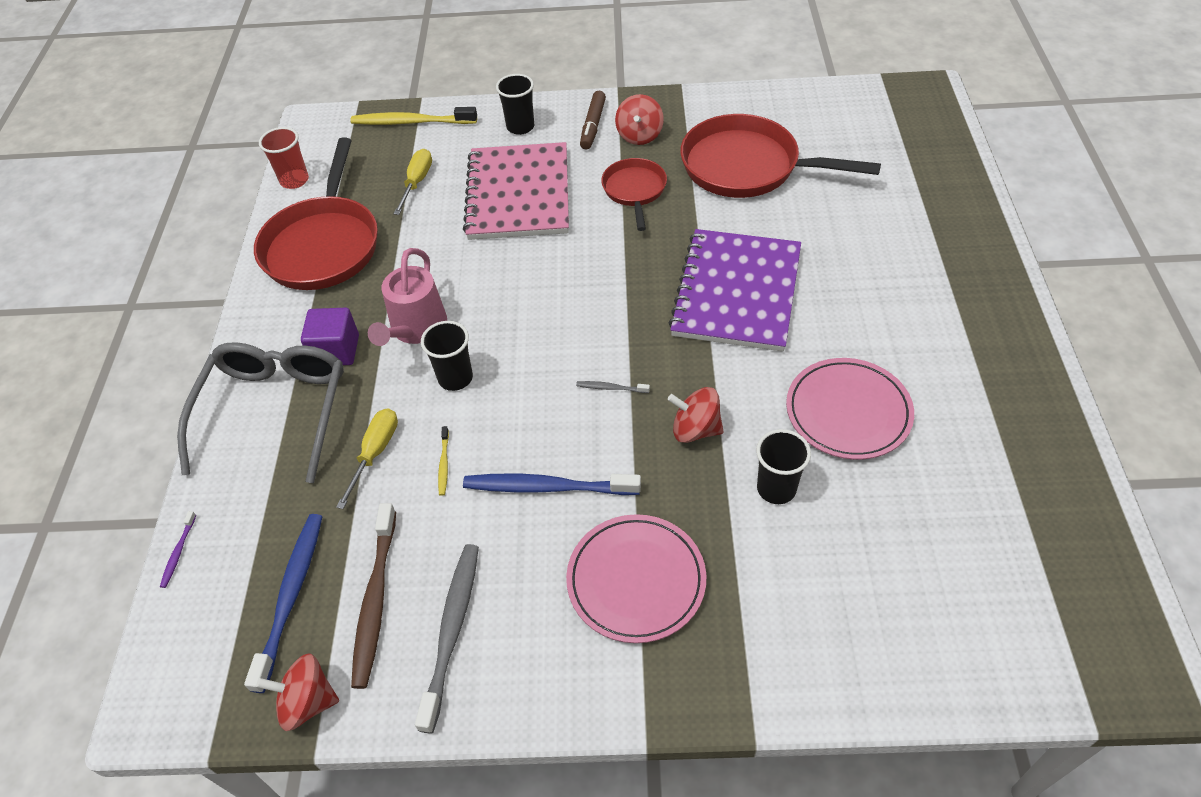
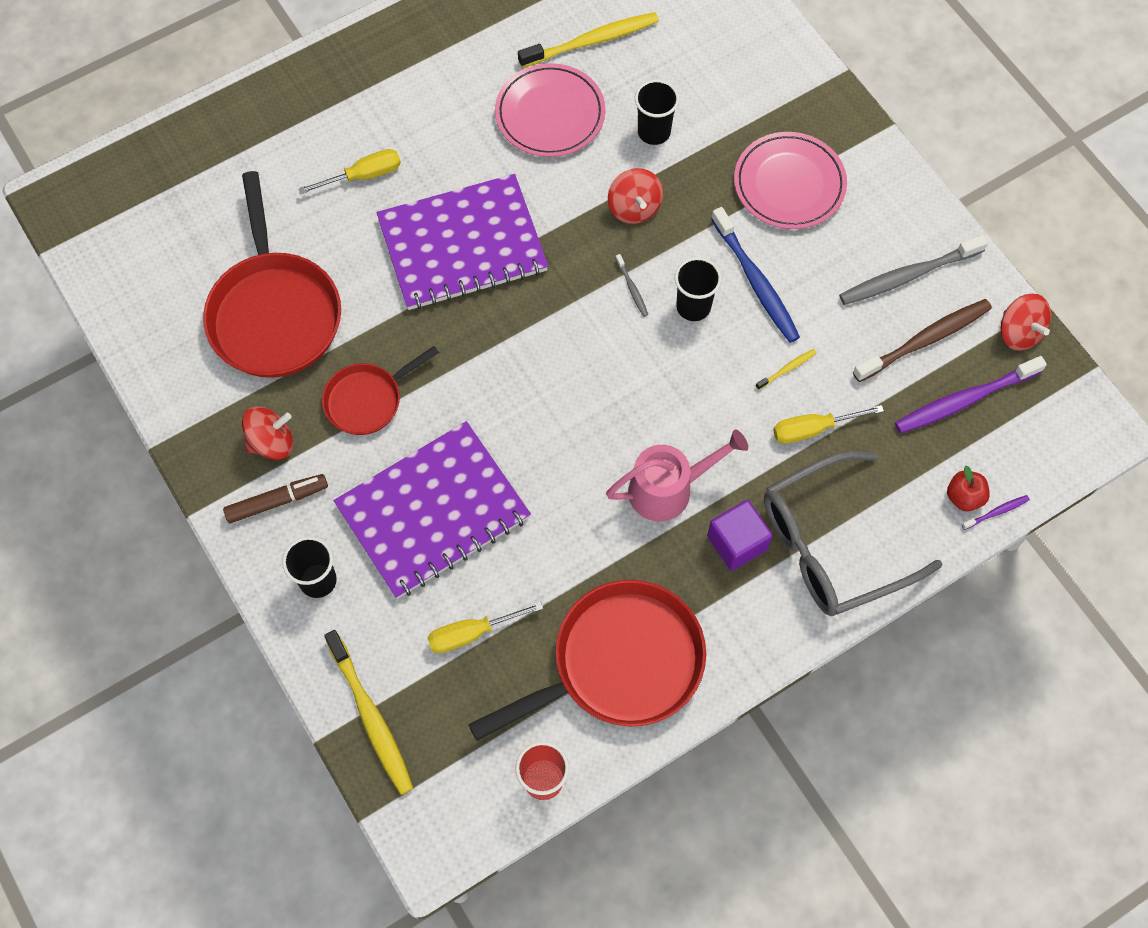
camera: 125 degrees left, 15 degrees up
(215, 534) = (964, 497): none -> red apple
(291, 596) = (964, 400): blue toothbrush -> purple toothbrush
(455, 378) = (700, 417): black cup -> black cup (693, 307)
(518, 194) = (433, 512): pink notebook -> purple notebook
(850, 256) = (363, 175): none -> yellow screwdriver
(929, 490) = (592, 41): none -> yellow toothbrush

